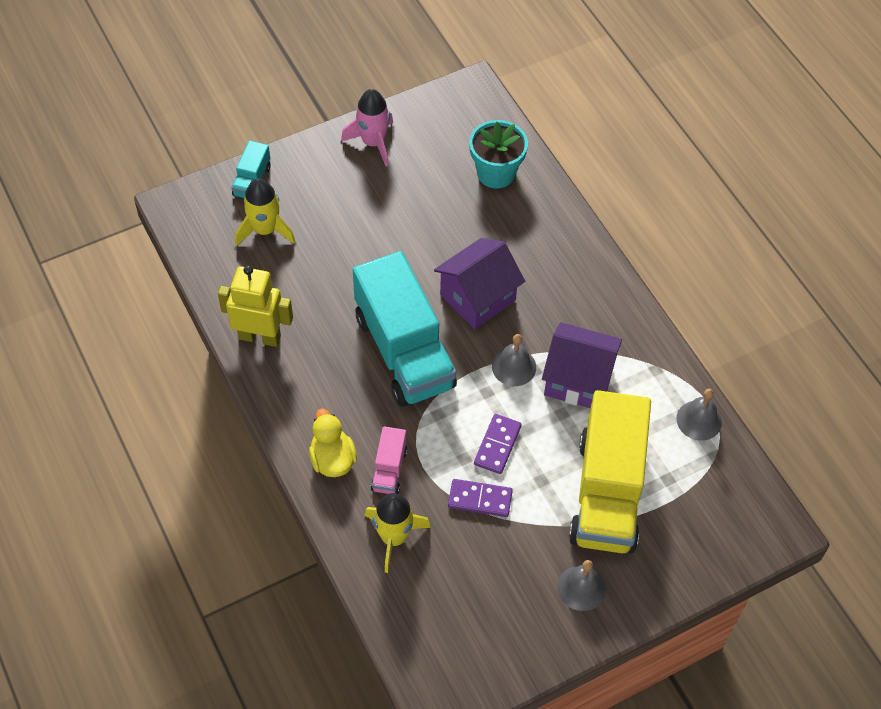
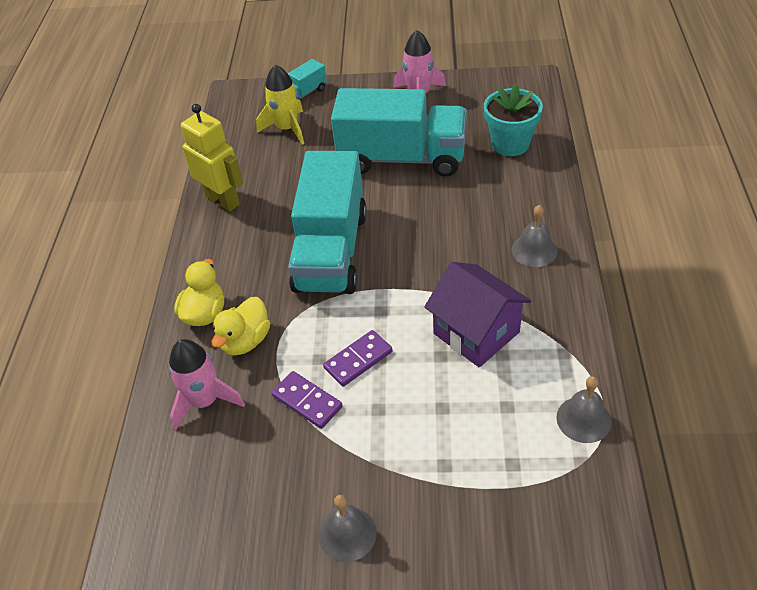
camera: 35 degrees right, 10 degrees down
(389, 469) = (245, 341): pink truck -> yellow duck
(394, 537) = (204, 401): yellow rocket -> pink rocket
(404, 225) = (402, 158): none -> turquoise truck
(477, 298) = (427, 232): purple house -> none
(514, 367) = (421, 299): grey bell -> grey bell (534, 250)
(607, 492) = (437, 449): yellow truck -> none

